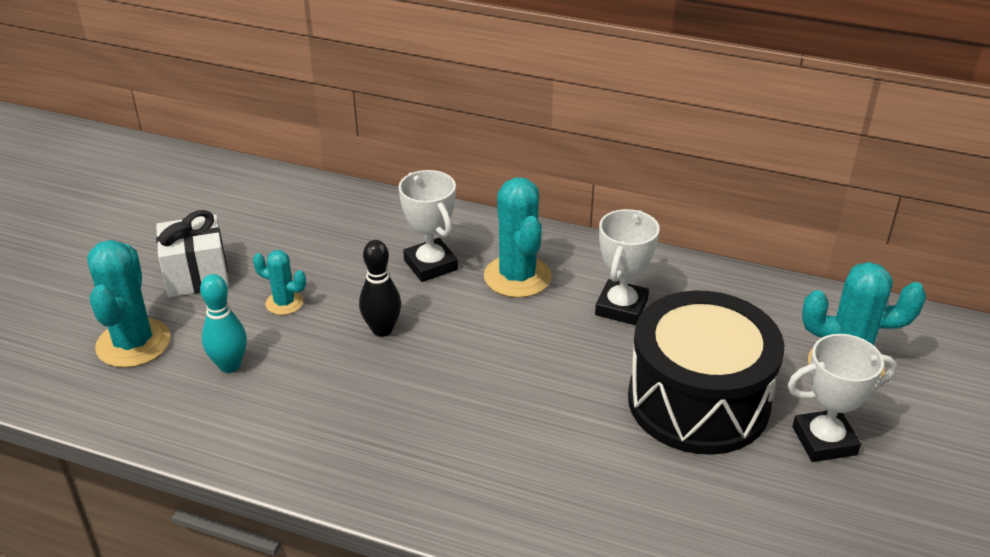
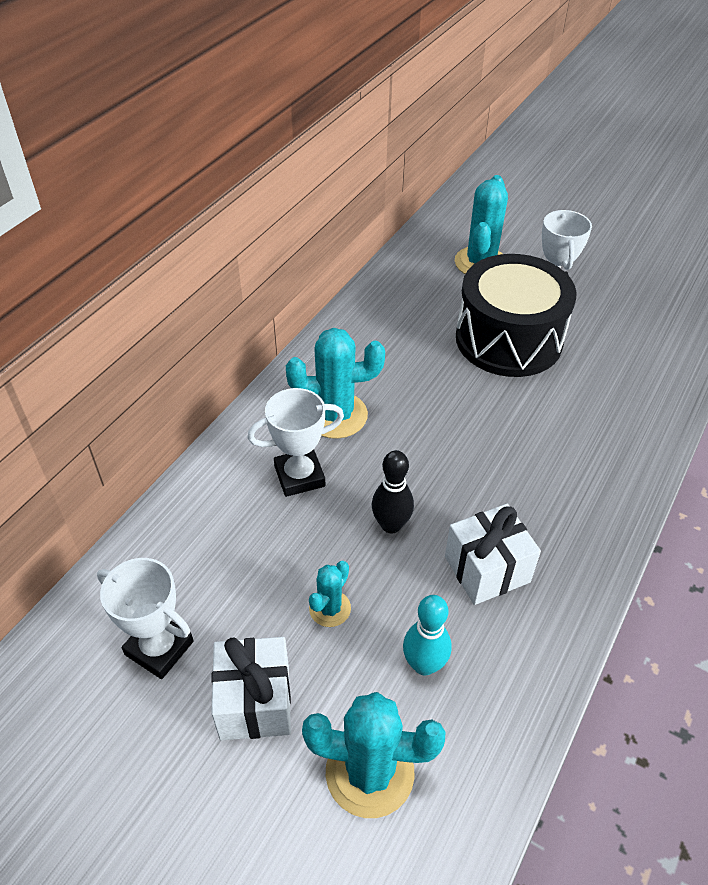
camera: 80 degrees left, 10 degrees up
(337, 400) = (487, 569): none -> white gift
(621, 307) = (393, 358): white trophy -> white trophy (159, 648)

